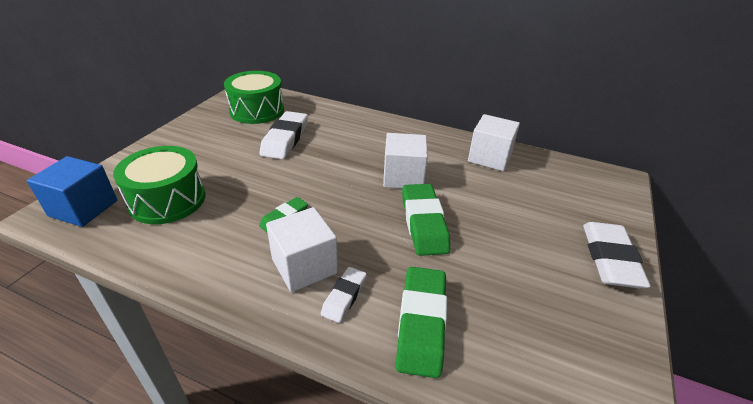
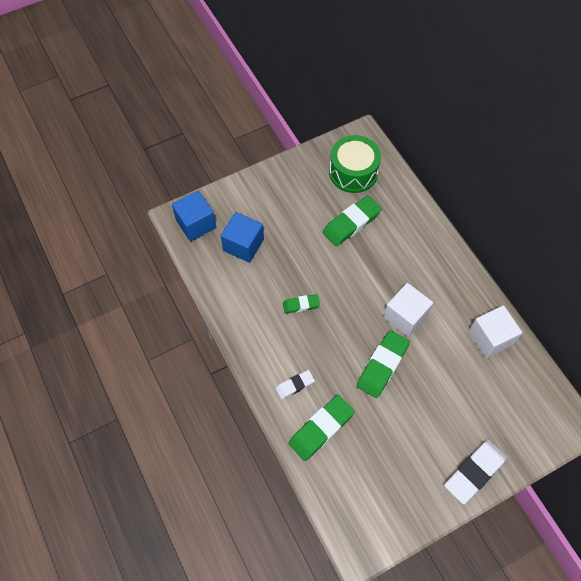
camera: 40 degrees right, 25 degrees up
(167, 200) = (243, 245): green drum -> blue cube
(285, 139) = (351, 223): white eraser -> green eraser
(304, 266) = (288, 350): white cube -> none

